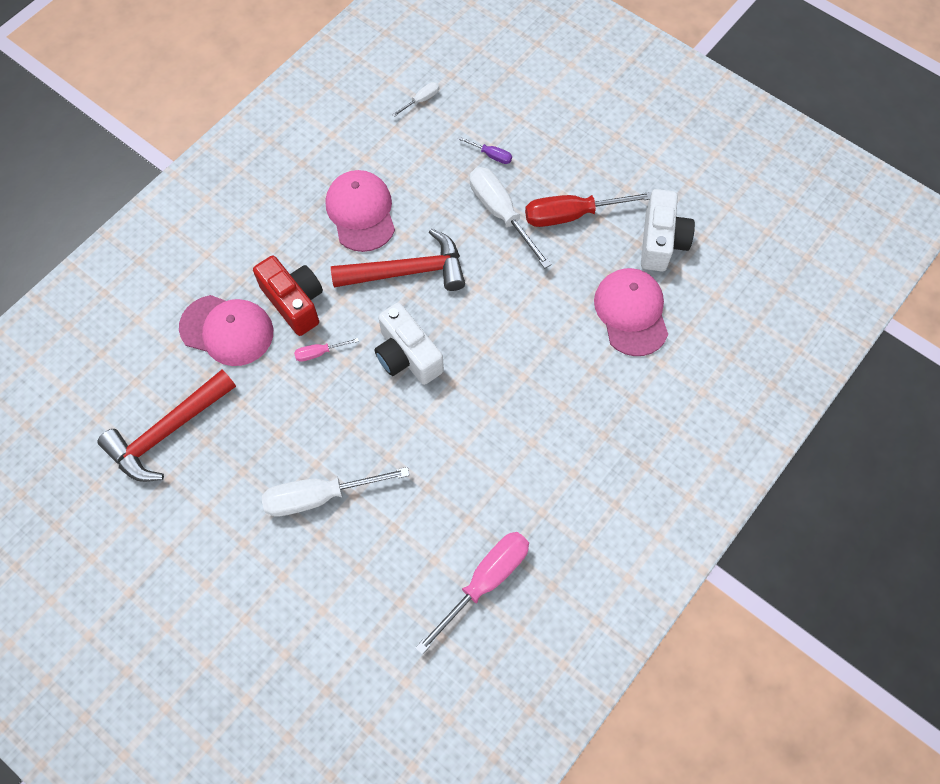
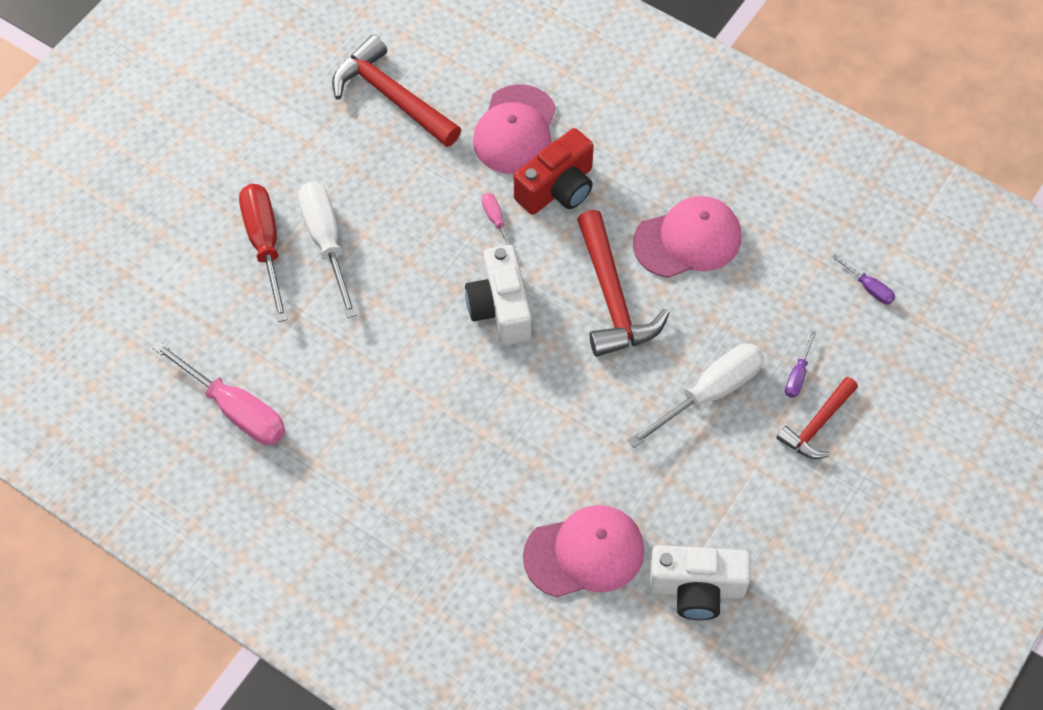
camera: 85 degrees right, 5 degrees down
(407, 356) = (500, 308): white camera -> white camera turned 60 degrees counterclockwise
(421, 100) = (868, 288): white screwdriver -> purple screwdriver
(533, 149) = (817, 425): none -> red hammer
(572, 215) = (721, 476): red screwdriver -> red screwdriver (265, 245)

